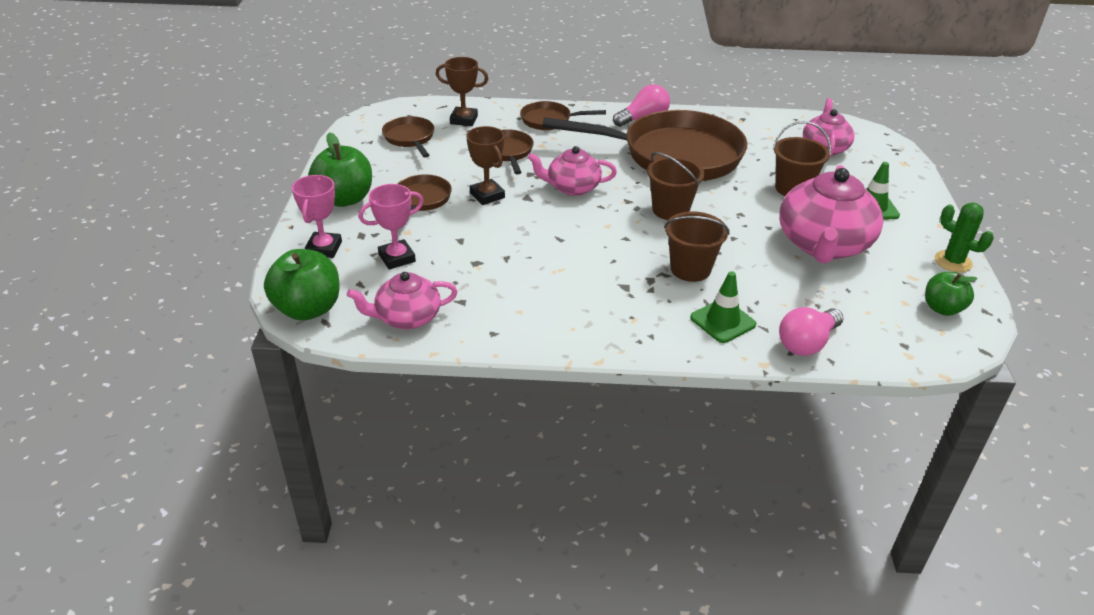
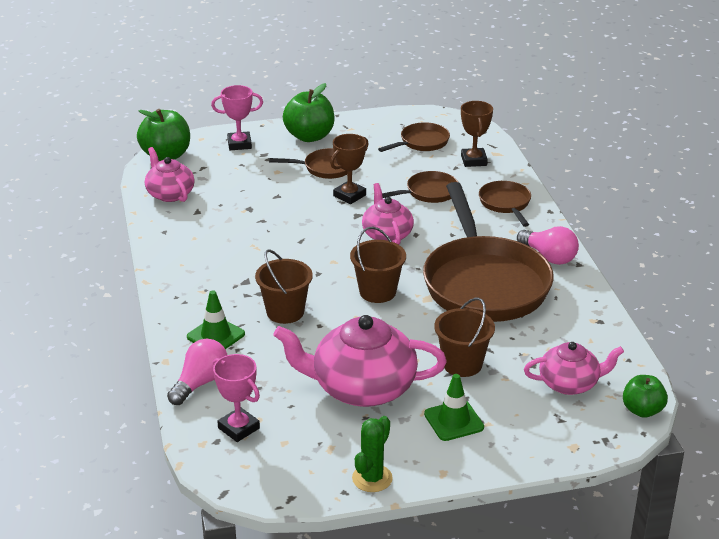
camera: 75 degrees right, 5 degrees down
(397, 258) = (240, 175): pink trophy -> pink trophy (238, 428)
(807, 343) = (200, 383): pink light bulb -> pink light bulb turned 90 degrees clockwise
(942, 308) = (283, 467): green apple -> green apple (642, 410)

